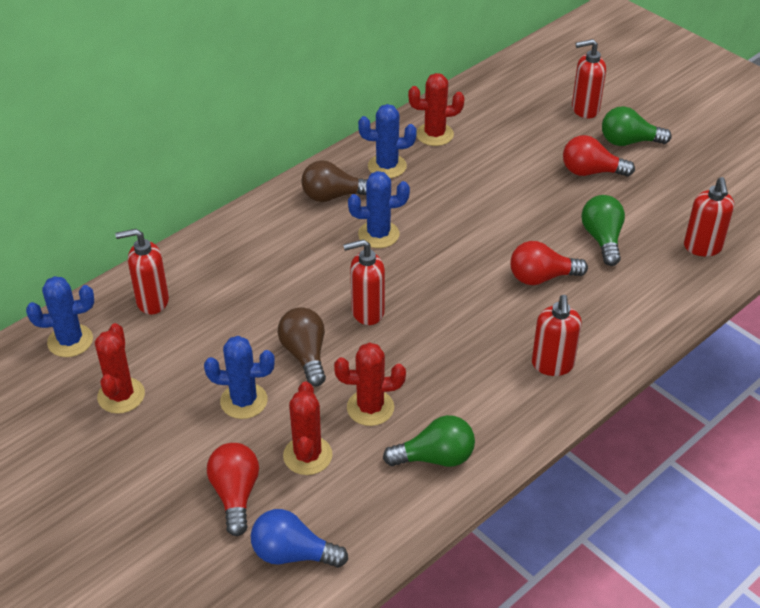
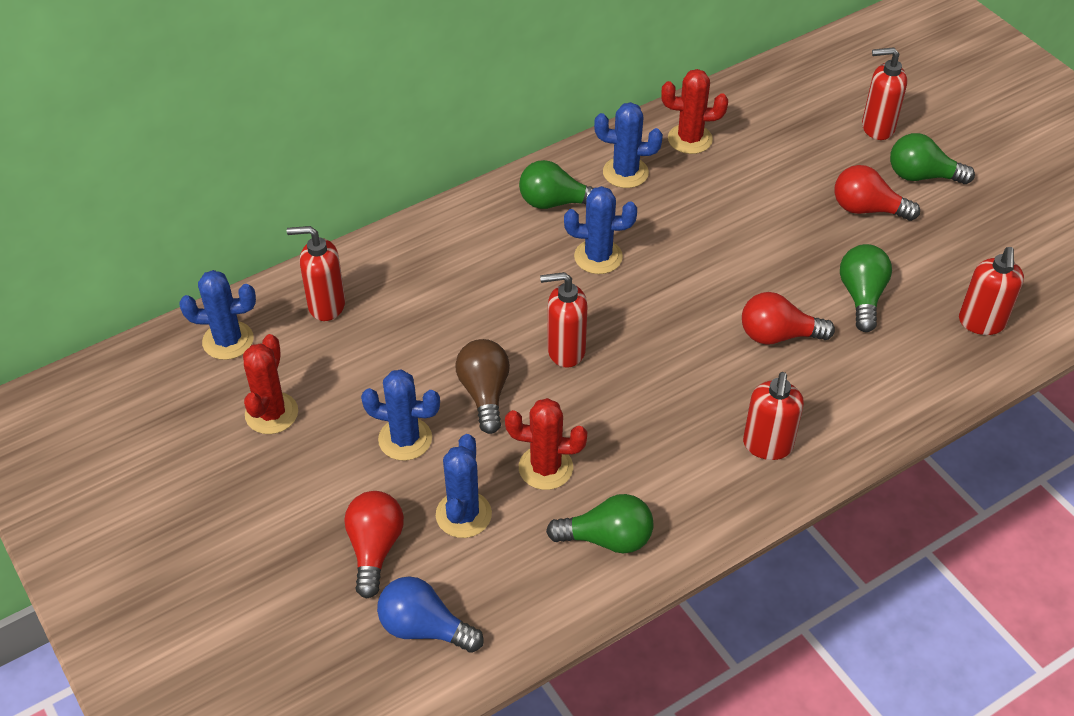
camera: 10 degrees right, 5 degrees up
(307, 455) = (463, 515): red cactus -> blue cactus
(333, 196) = (555, 202): brown light bulb -> green light bulb

